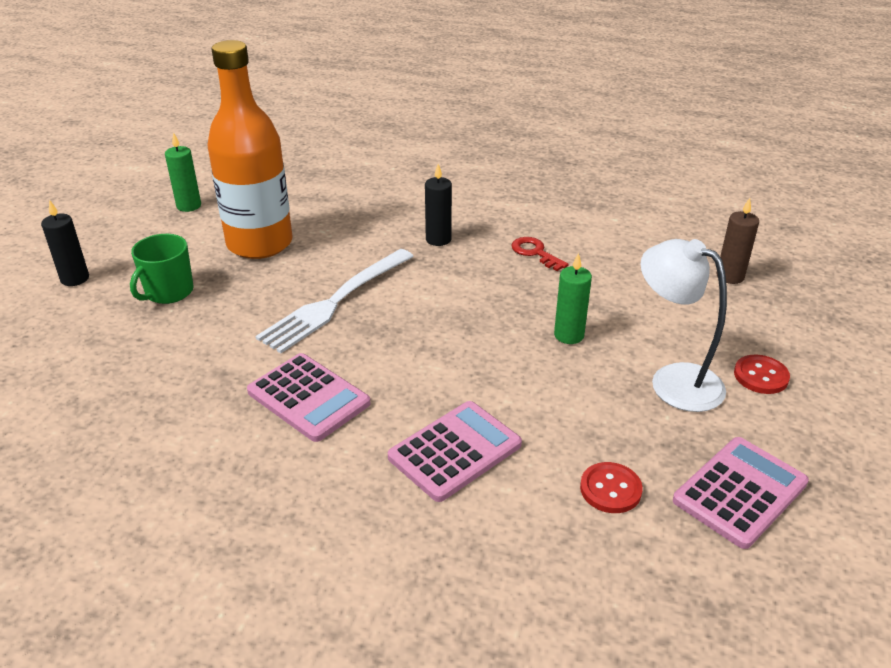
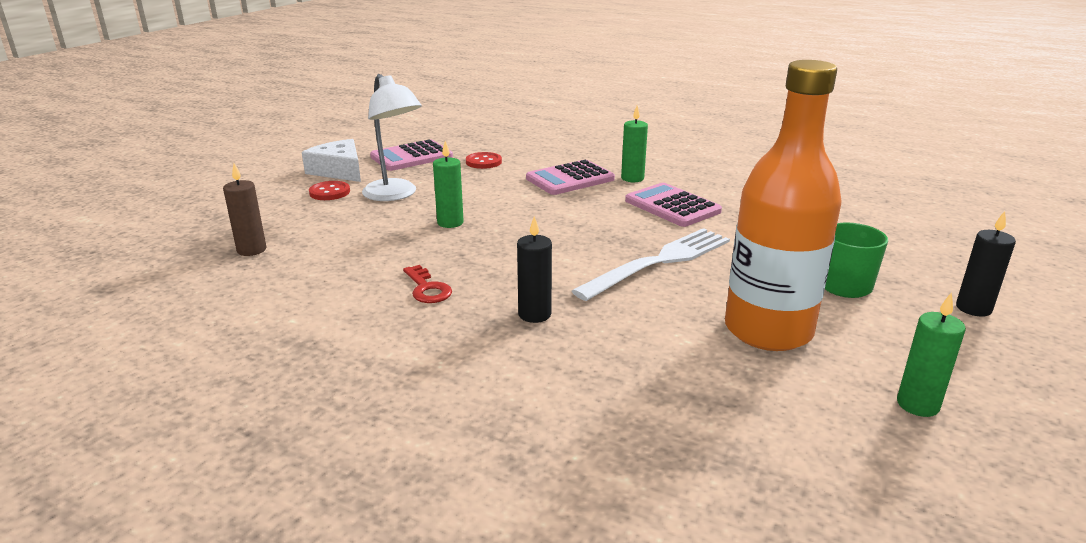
camera: 170 degrees left, 10 degrees down
(359, 465) = (632, 178): none -> green candle
(807, 431) = (339, 171): none -> white cheese

